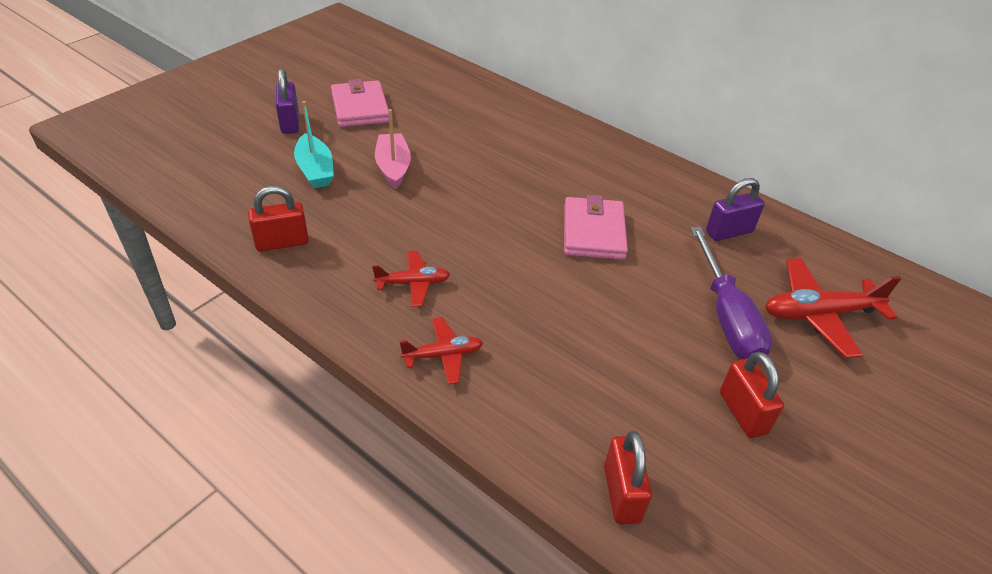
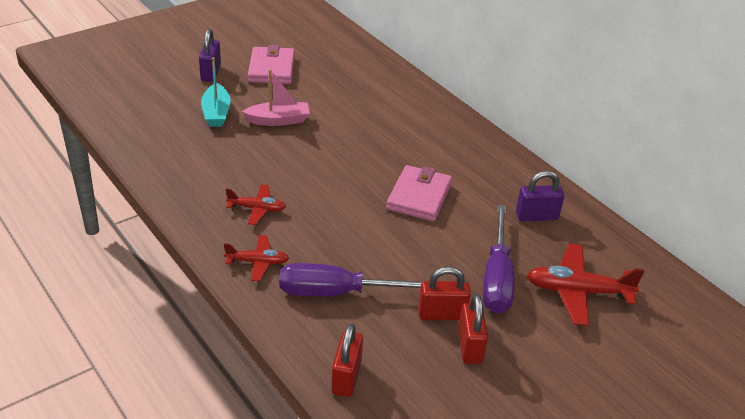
camera: 15 degrees right, 5 degrees down
(282, 242) = (171, 163): red padlock -> red padlock (442, 314)
(393, 167) = (278, 120): pink boat -> pink boat turned 75 degrees clockwise
(557, 375) = (337, 292): none -> purple screwdriver

